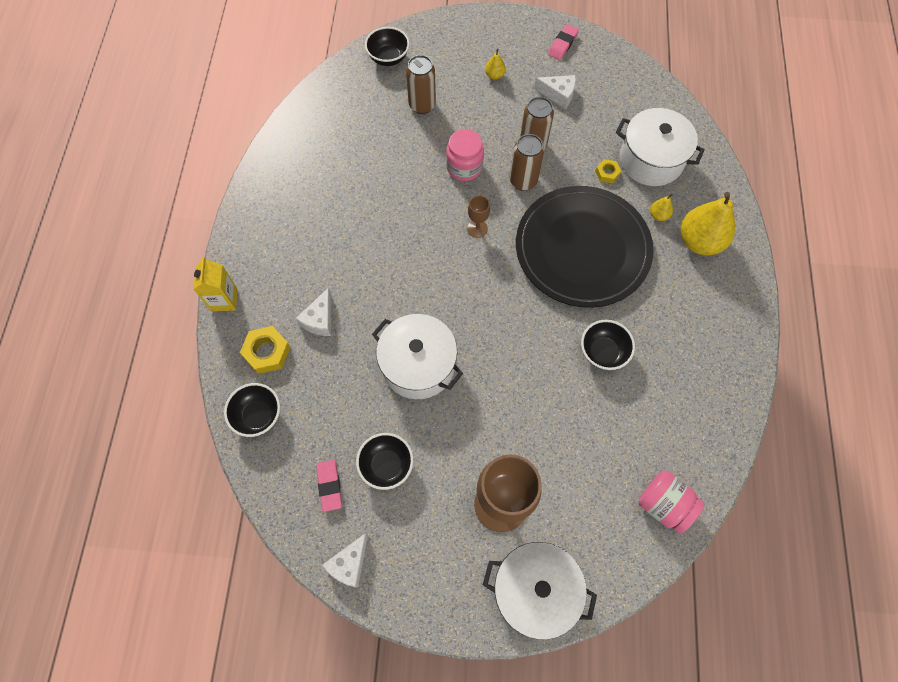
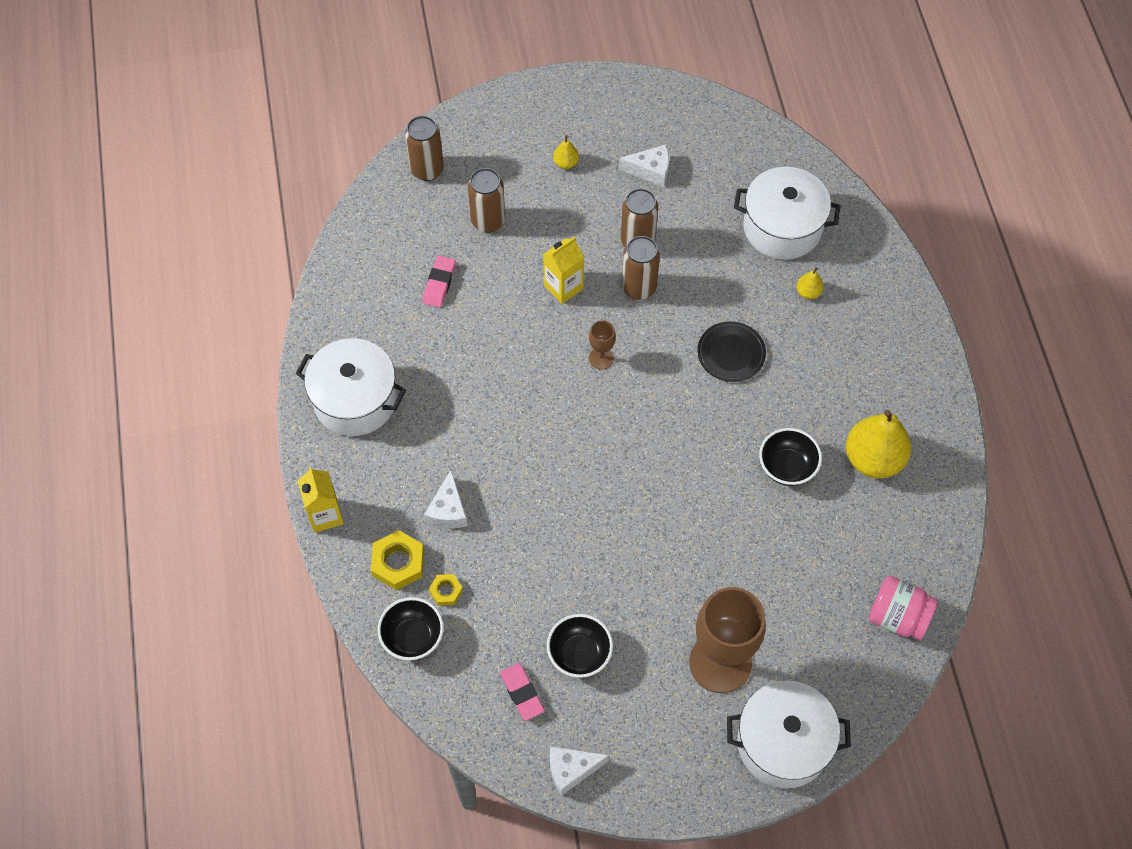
camera: 15 degrees left, 5 degrees down
(349, 564) = (571, 770): white cheese -> white cheese turned 60 degrees clockwise
(388, 58) = (427, 170): black bowl -> brown can
(418, 365) = (580, 534): white pot -> white pot (355, 400)
(464, 167) = (563, 287): pink jar -> yellow carton
(562, 44) = (637, 105): pink eraser -> pink eraser (439, 284)
(582, 249) = (731, 353): black plate -> black plate, size x0.42
(607, 173) = (735, 255): yellow nut -> yellow nut (446, 591)
(699, 241) = (863, 312): yellow pear -> yellow pear (873, 459)

